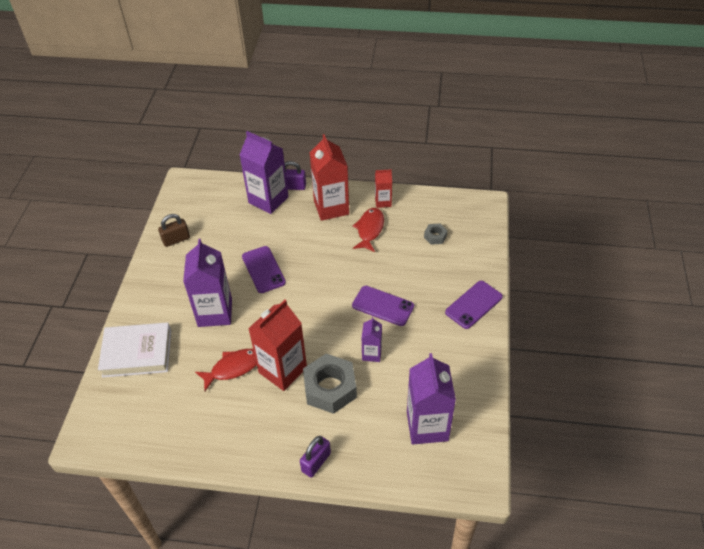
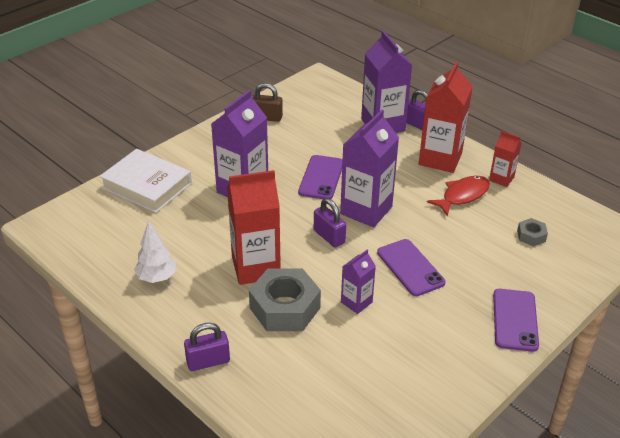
camera: 35 degrees right, 10 degrees down
(219, 424) = (157, 277): none -> white tree
(233, 368) = (213, 241): red fish -> none
(311, 314) = (329, 236): none -> purple padlock
(427, 426) = (350, 400): purple carton -> purple carton (366, 210)
(474, 305) = (515, 320): purple phone -> purple phone turned 75 degrees counterclockwise

